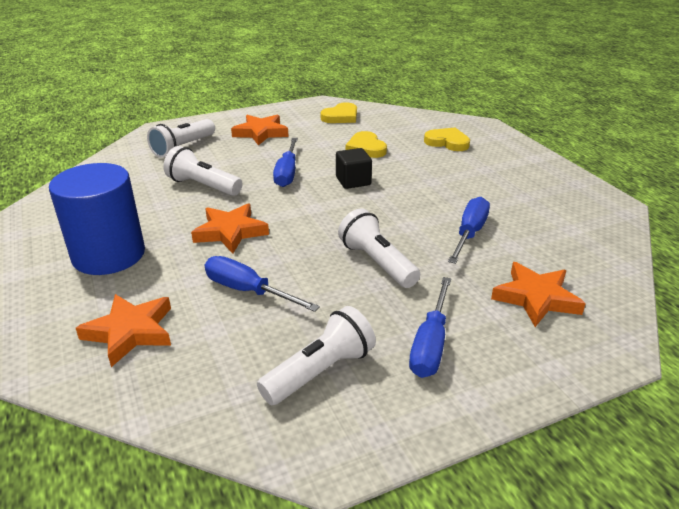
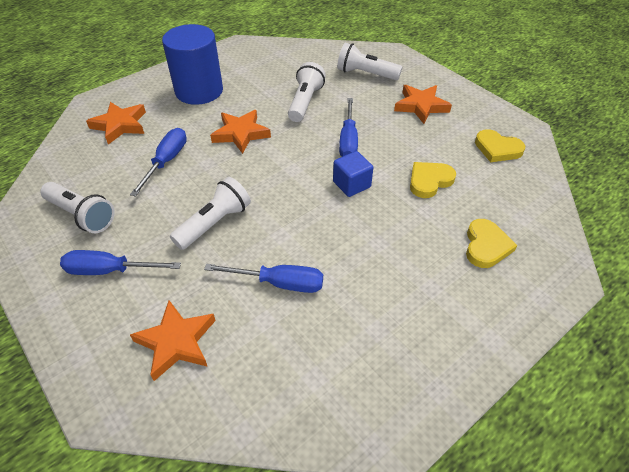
camera: 75 degrees right, 15 degrees up
(287, 173) = (348, 140): blue screwdriver -> blue screwdriver turned 75 degrees counterclockwise
(353, 181) = (351, 184): black cube -> blue cube

